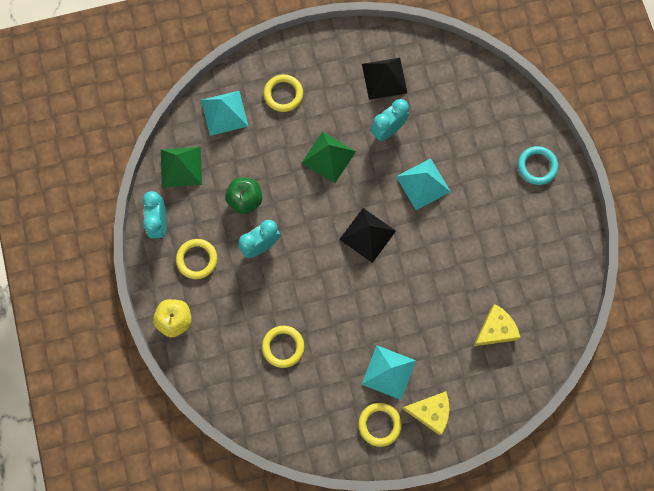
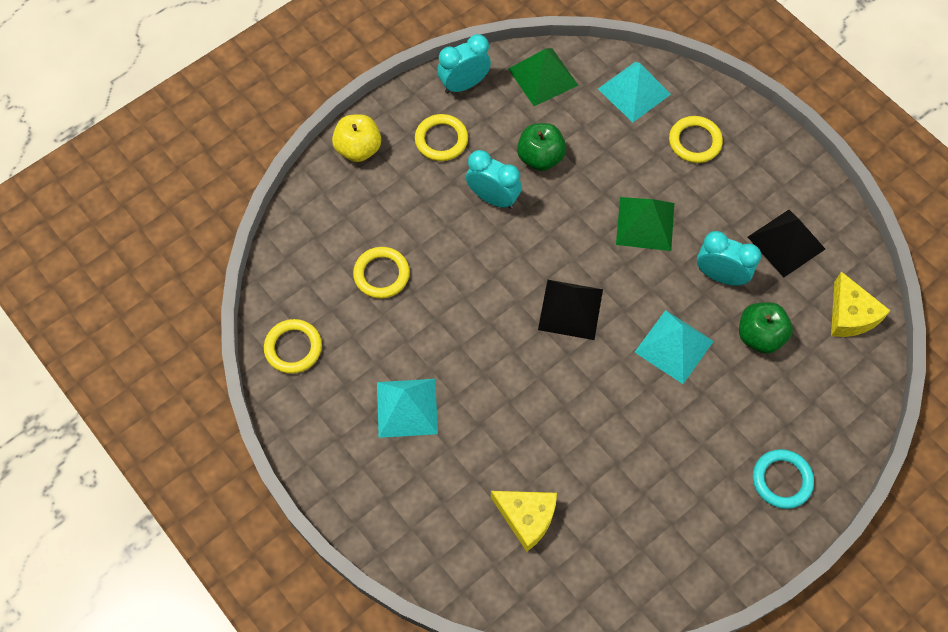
camera: 65 degrees right, 10 degrees down
(379, 424) = (335, 425): yellow ring -> yellow ring (293, 348)
(430, 412) = (378, 480): yellow cheese -> yellow cheese (850, 315)
(440, 129) = (759, 336): none -> green apple

